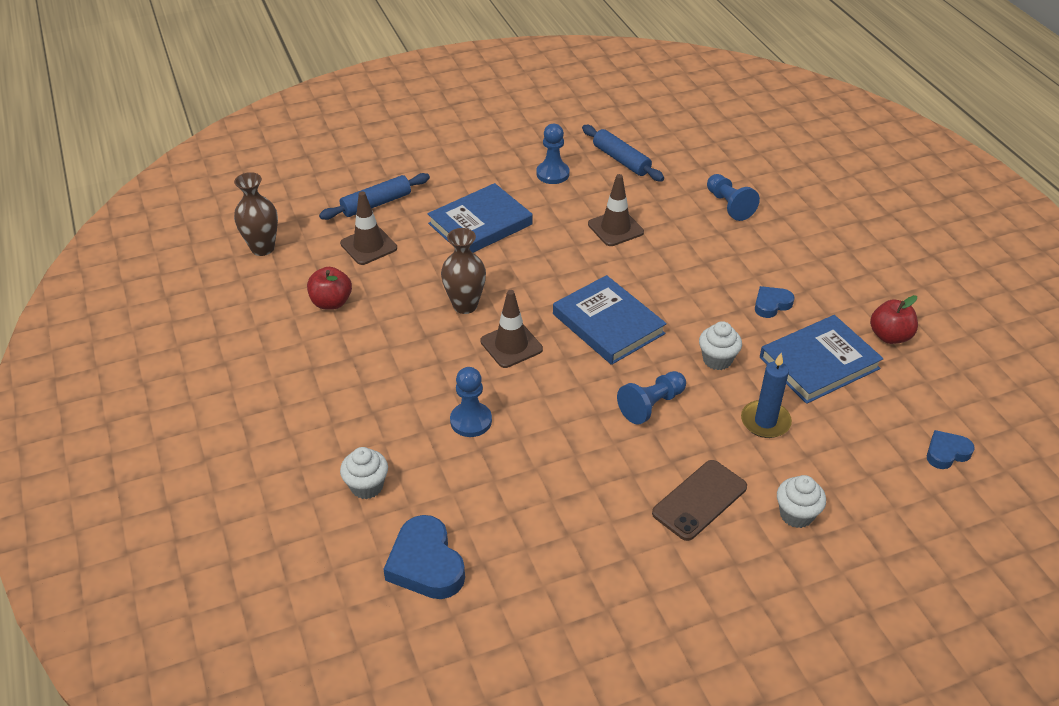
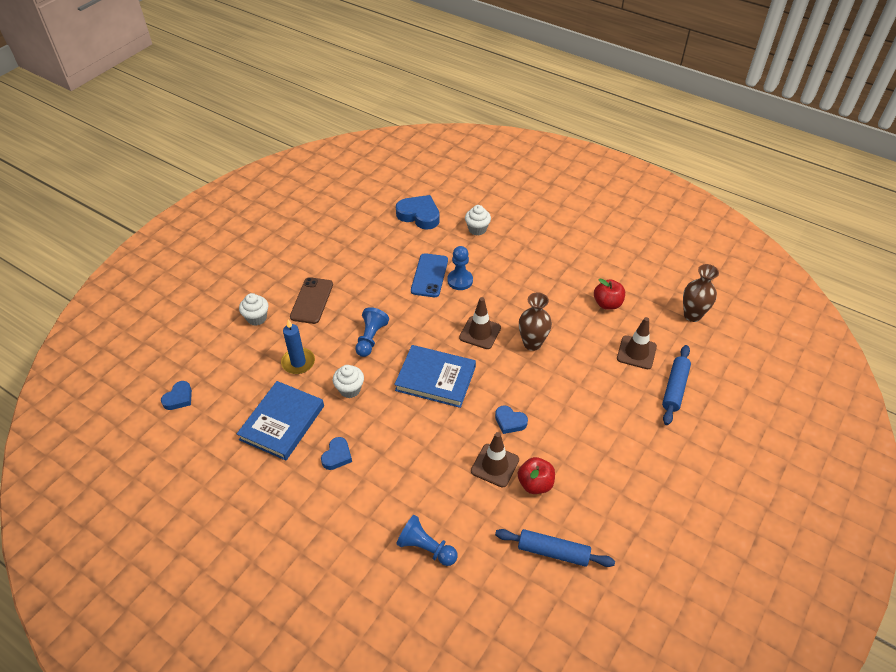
camera: 145 degrees right, 5 degrees up
(480, 224) = (589, 412): blue book -> none
(504, 450) = (429, 275): none -> blue phone
(552, 174) = (590, 497): blue pawn -> none
(566, 252) = (510, 421): none -> blue heart
(889, 336) = (240, 474): red apple -> red apple (535, 484)

